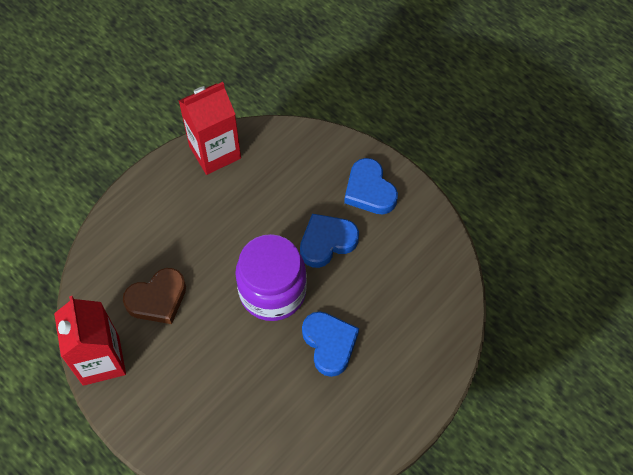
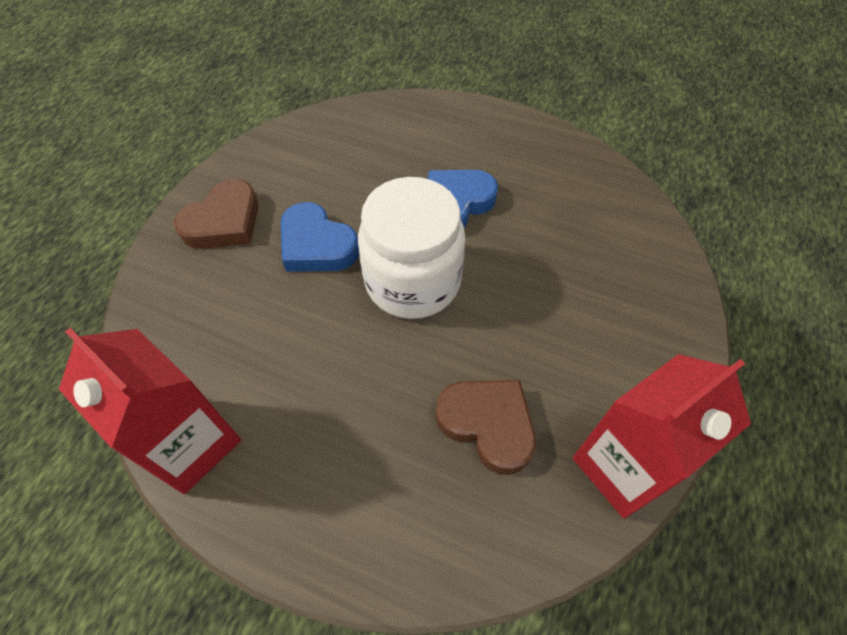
camera: 110 degrees left, 5 degrees down
(272, 292) = (412, 282): purple jar -> white jar
(369, 190) = (224, 222): blue heart -> brown heart

